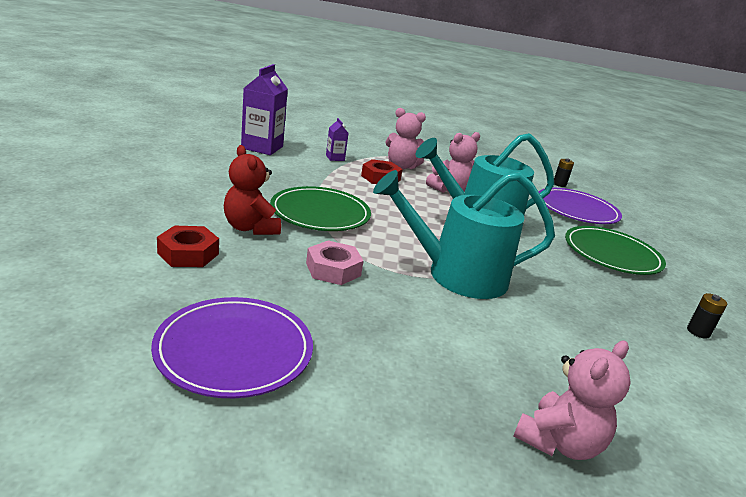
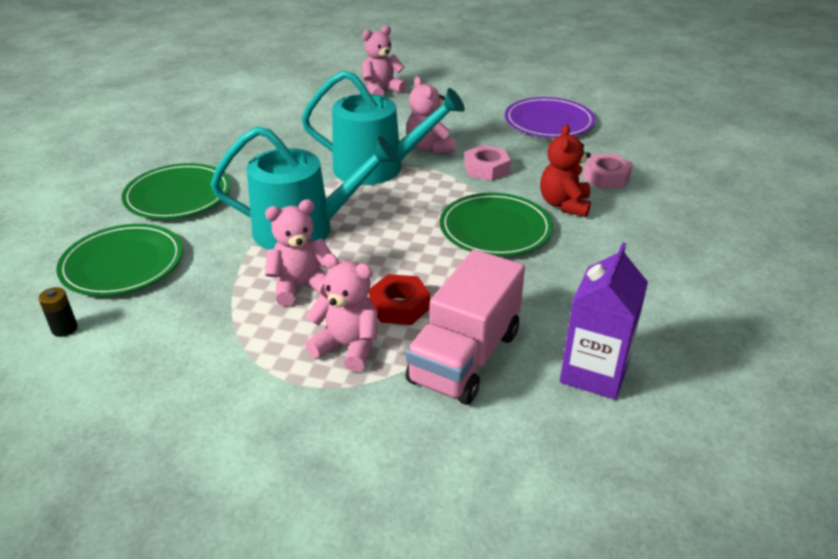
camera: 165 degrees left, 10 degrees up
(188, 253) = (606, 177): red nut -> pink nut
(250, 228) = (564, 205): red teddy bear -> red teddy bear turned 150 degrees counterclockwise
(335, 158) = (465, 357): purple carton -> pink truck
(411, 301) = (429, 148): none -> pink teddy bear
(577, 210) = (122, 264): purple plate -> green plate
(698, 332) = (206, 133): black battery -> none

